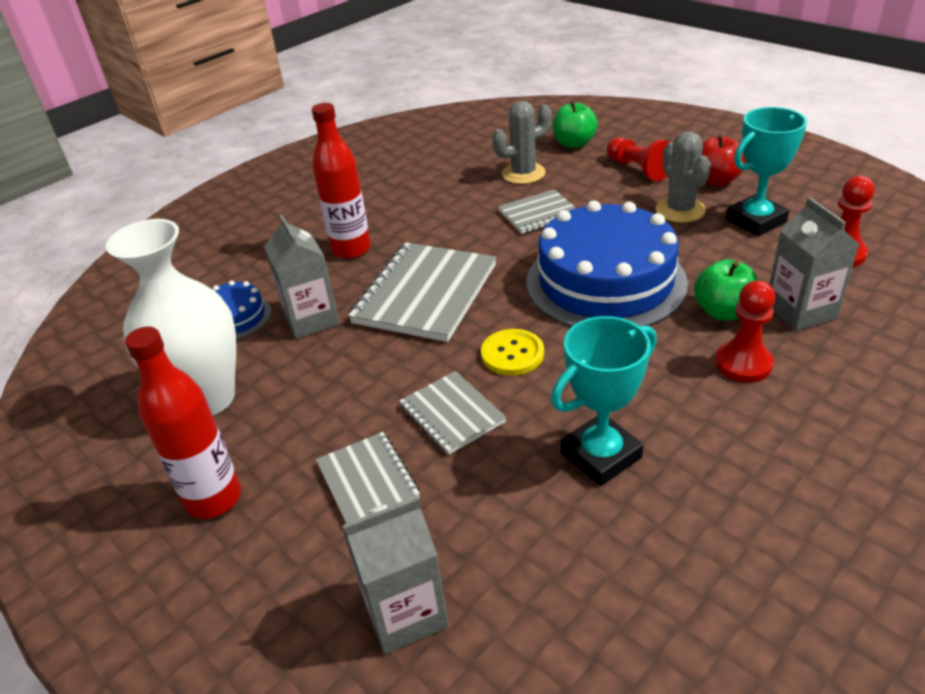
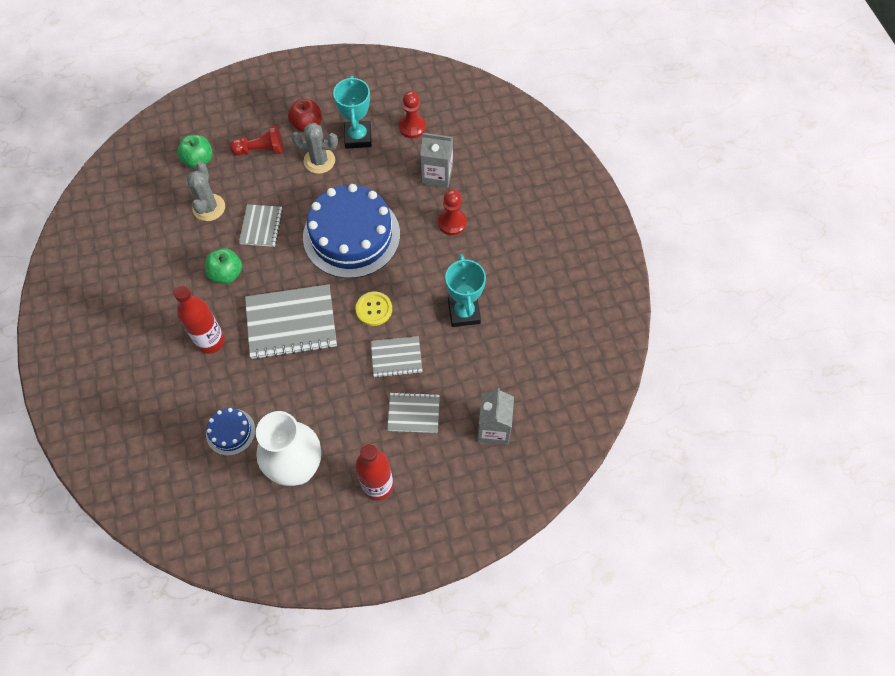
camera: 65 degrees left, 25 degrees up
(311, 319) = (267, 391): grey carton -> none
(425, 294) = (291, 323): grey notebook -> grey notebook turned 60 degrees counterclockwise
(723, 312) = (414, 204): green apple -> green apple (226, 274)

